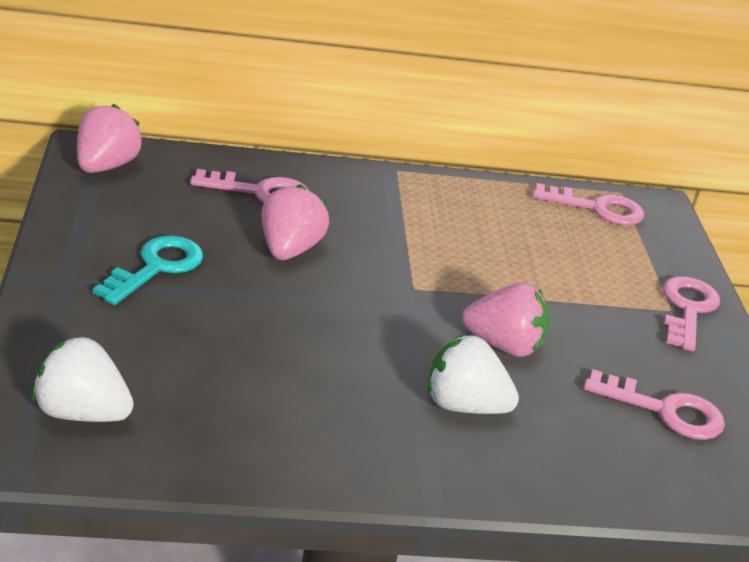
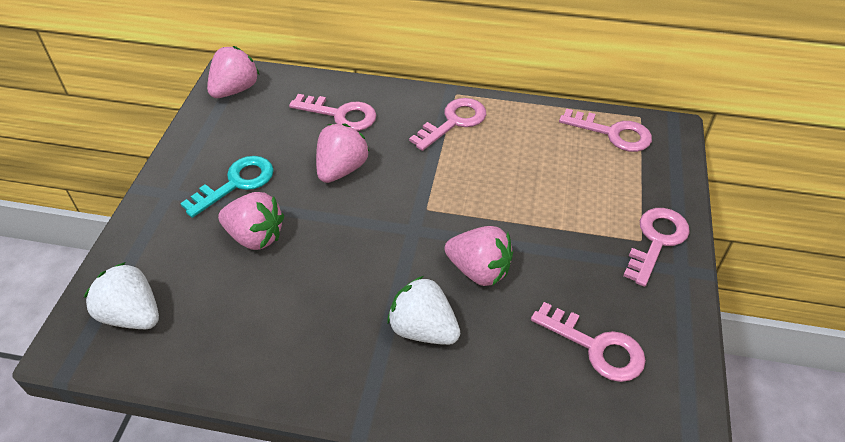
camera: 20 degrees right, 15 degrees up
(209, 323) = (255, 236): none -> pink strawberry
(407, 199) = (453, 122): none -> pink key

